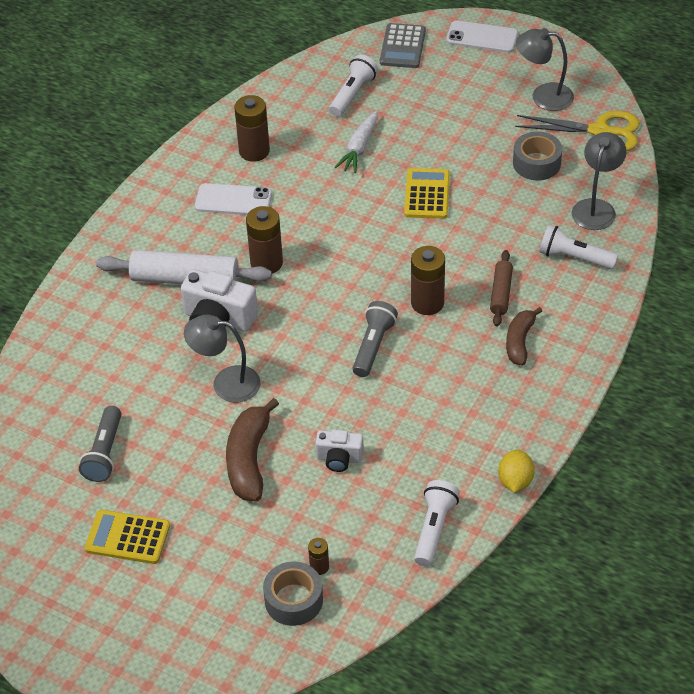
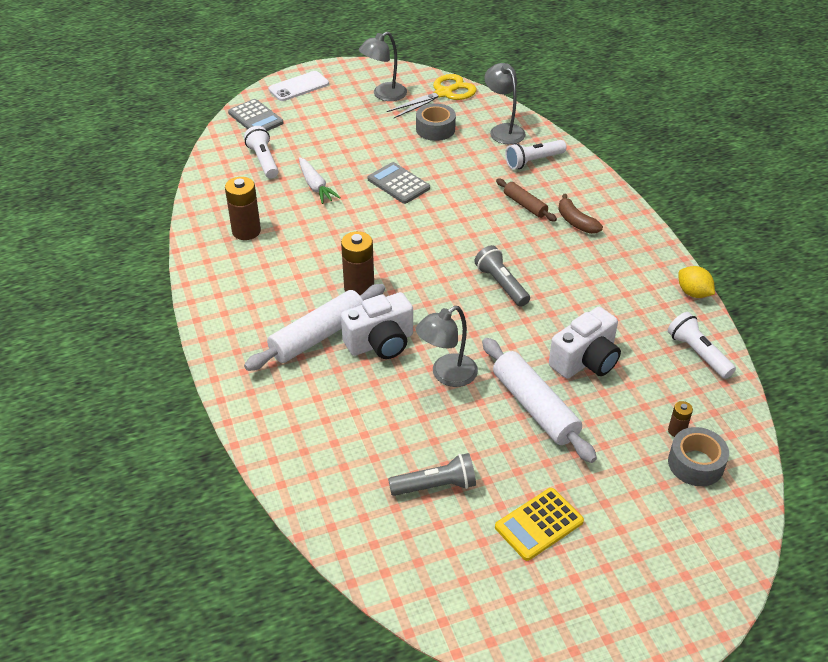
camera: 50 degrees left, 5 degrees down
(104, 453) = (435, 486): grey flashlight -> grey flashlight turned 60 degrees counterclockwise
(233, 200) = (277, 268): white phone -> none
(249, 459) = (535, 407): brown banana -> white rolling pin
(339, 458) = (585, 361): white camera -> white camera, size x1.66
(427, 194) = (398, 184): yellow calculator -> grey calculator
(427, 303) = (493, 239): brown battery -> none

